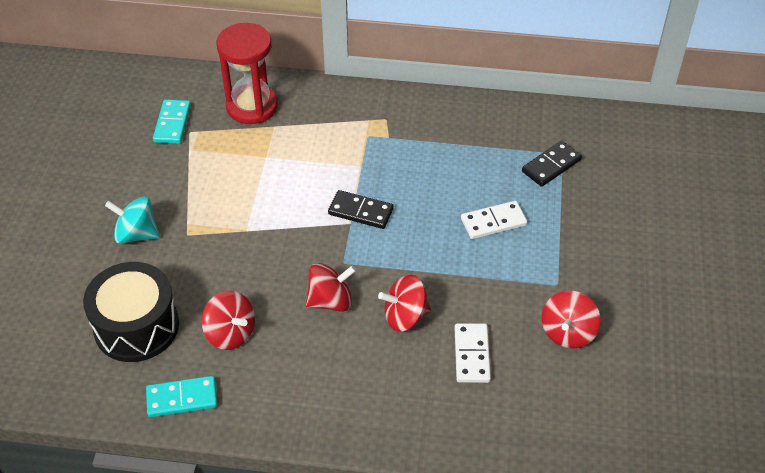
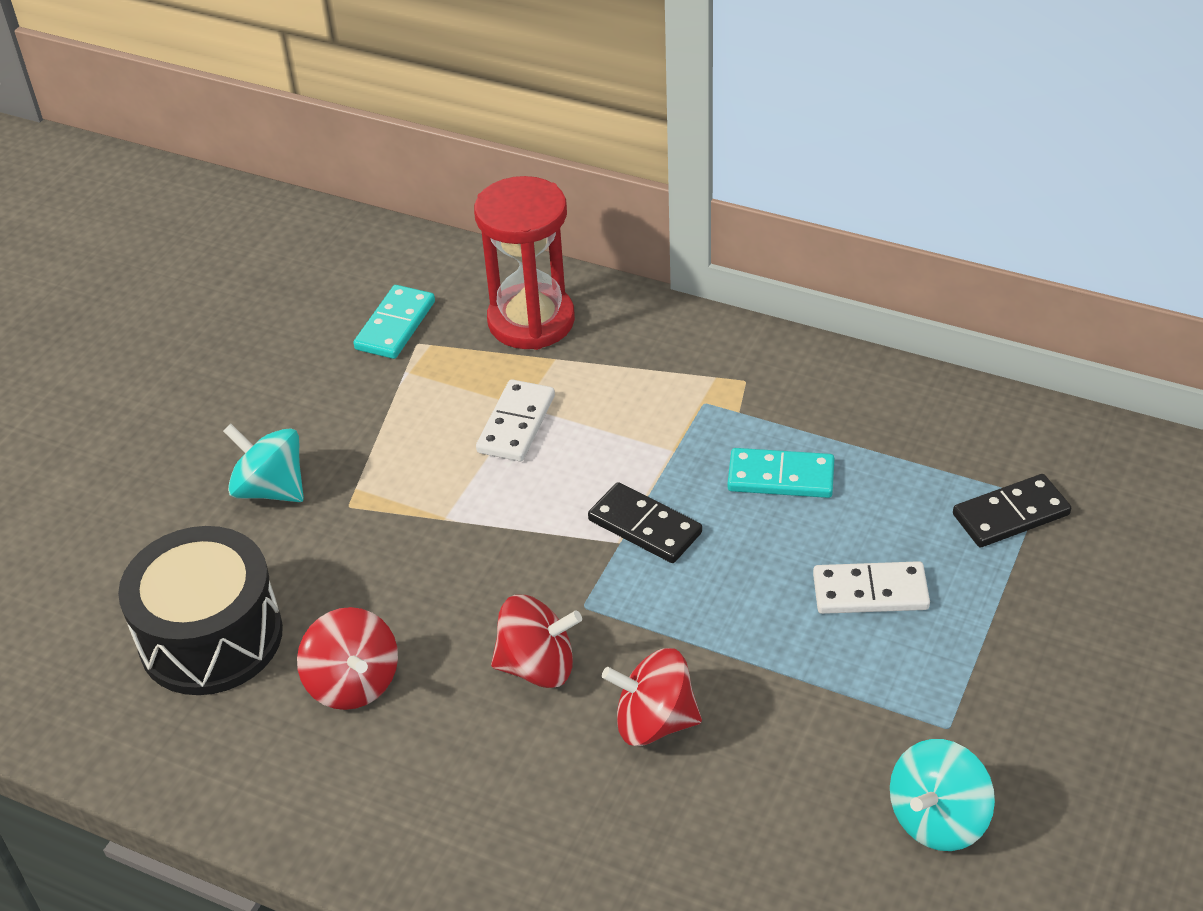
camera: 20 degrees right, 5 degrees down
(182, 398) = (234, 772): turquoise domino -> turquoise domino (781, 477)
(471, 355) = (746, 817): white domino -> white domino (516, 424)
(568, 332) = (937, 819): red spinning top -> turquoise spinning top

